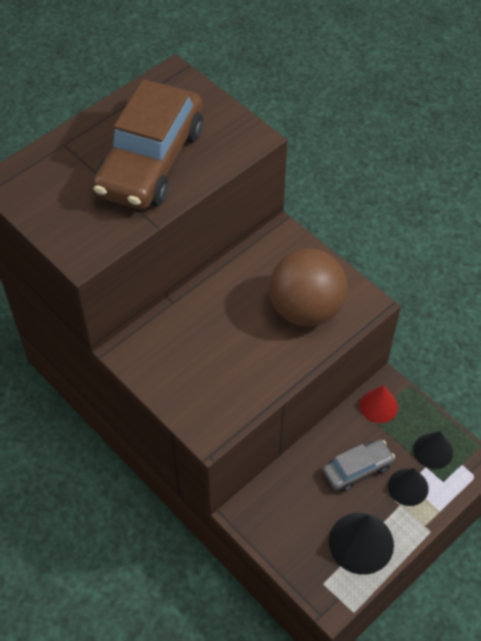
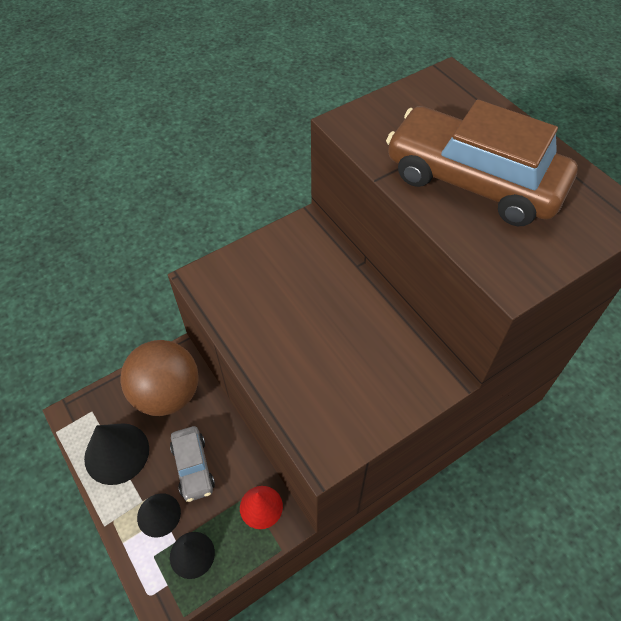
camera: 100 degrees right, 0 degrees up
(306, 309) = (328, 385): brown ball -> brown ball (167, 394)

